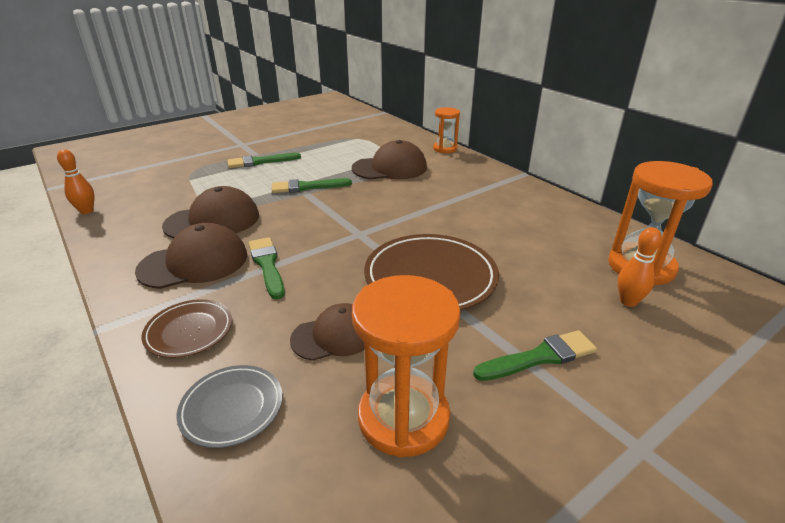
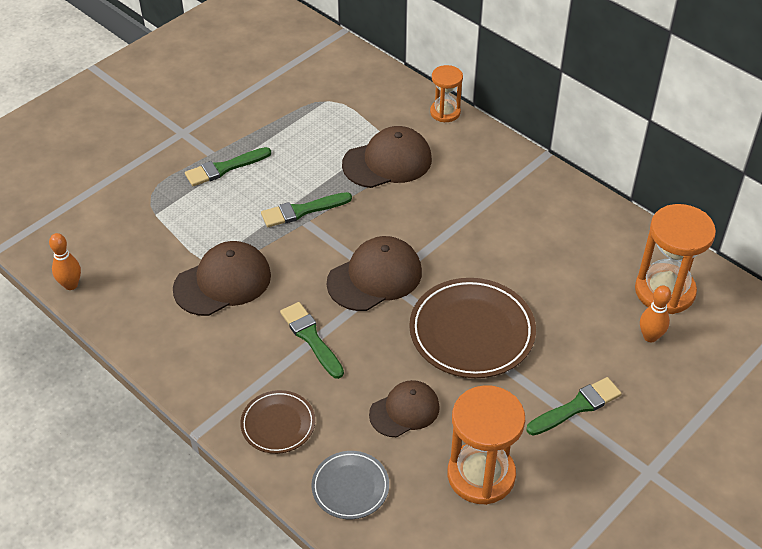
camera: 10 degrees left, 15 degrees up
(194, 263) = (237, 345): brown cap -> brown cap (375, 277)

